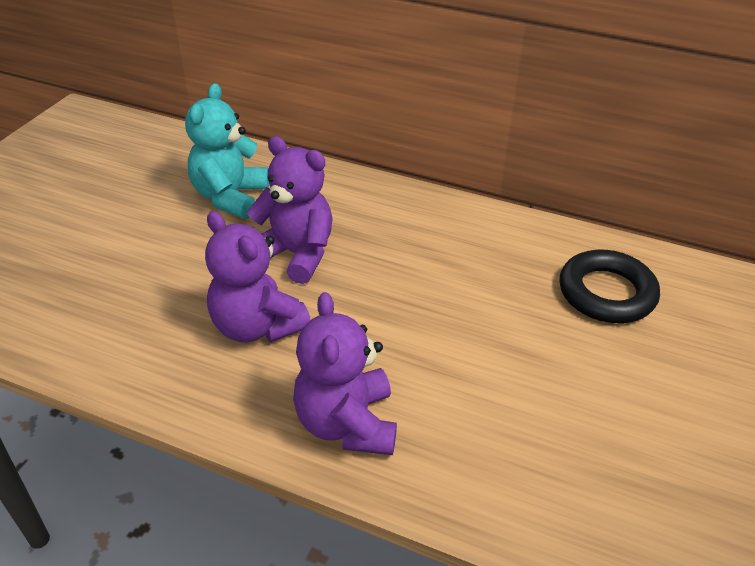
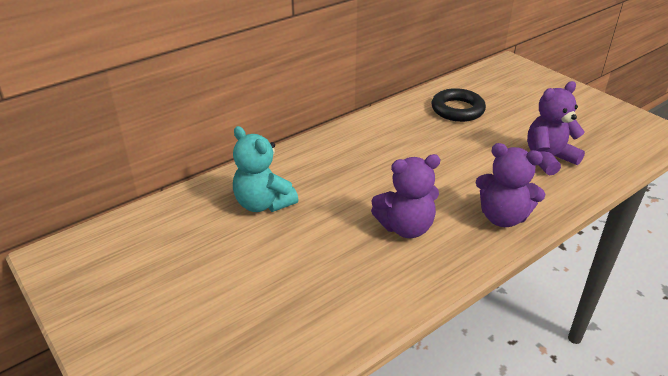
camera: 60 degrees left, 5 degrees down
(296, 254) = (349, 194): purple teddy bear -> purple teddy bear (548, 159)

